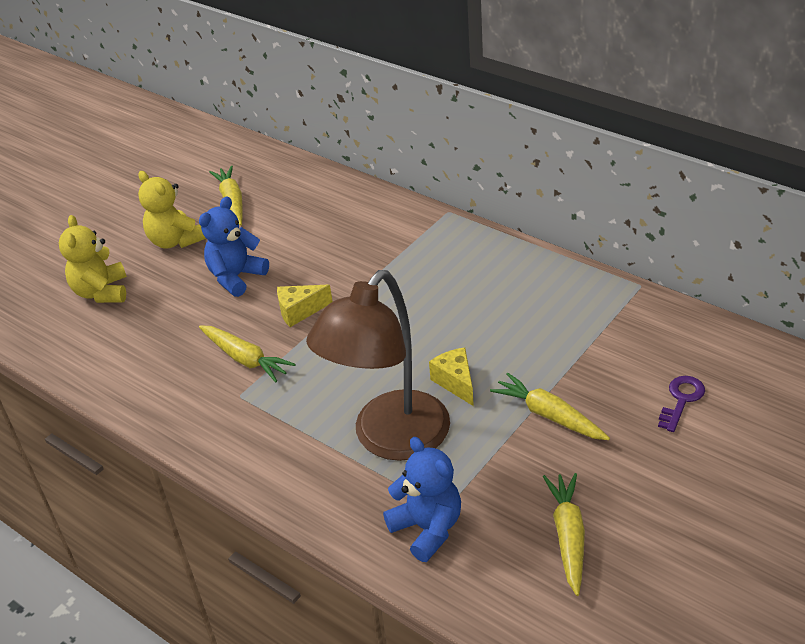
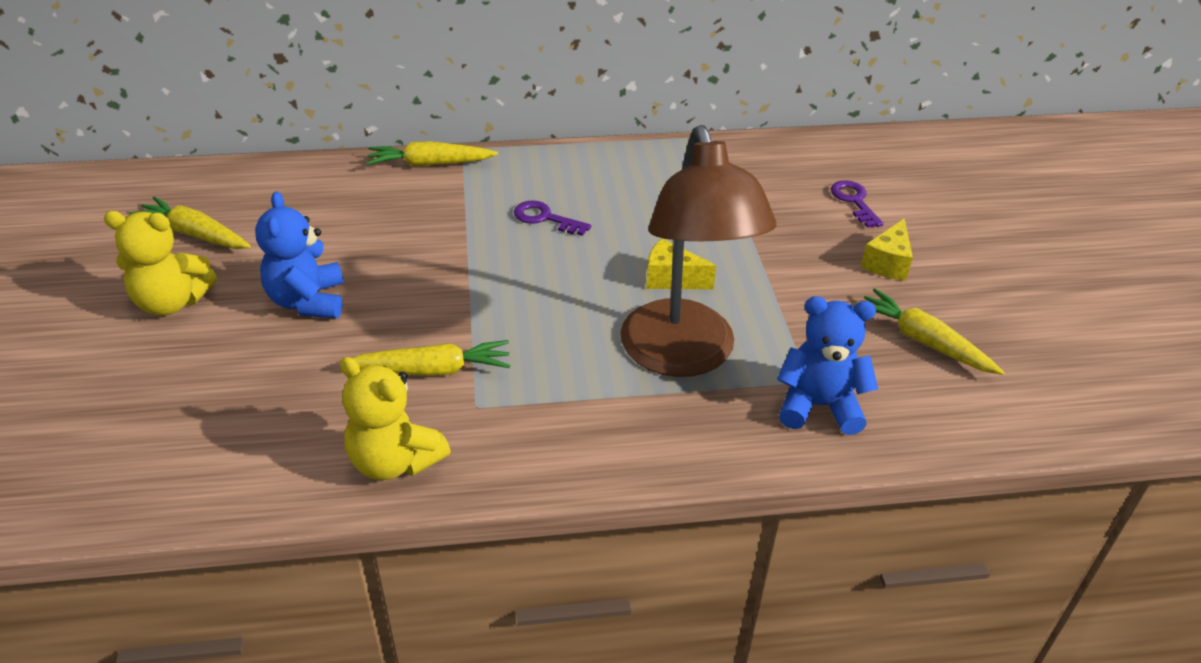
camera: 50 degrees left, 0 degrees up
(102, 292) = (138, 400): yellow teddy bear -> yellow teddy bear (395, 461)
(299, 311) = (431, 297): yellow cheese -> yellow cheese (887, 263)
(433, 292) = (545, 218): none -> purple key
(549, 415) = (781, 263): yellow carrot -> yellow carrot (430, 164)

